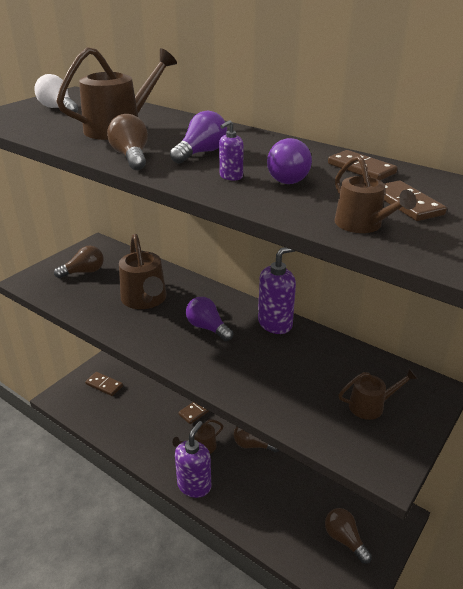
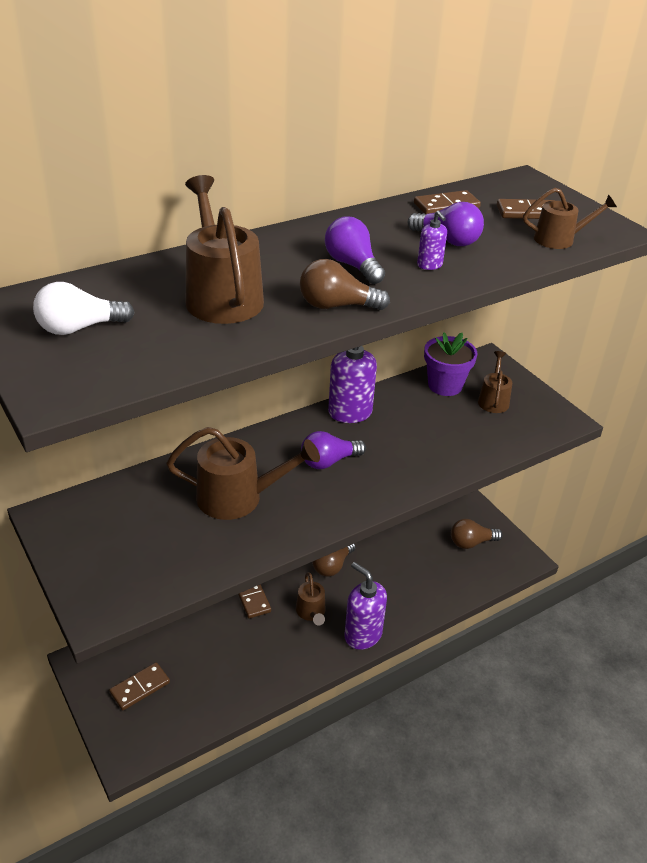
camera: 70 degrees left, 5 degrees up
(84, 272) = (122, 543): brown light bulb -> none
(363, 368) = (445, 385): none -> purple flower pot

